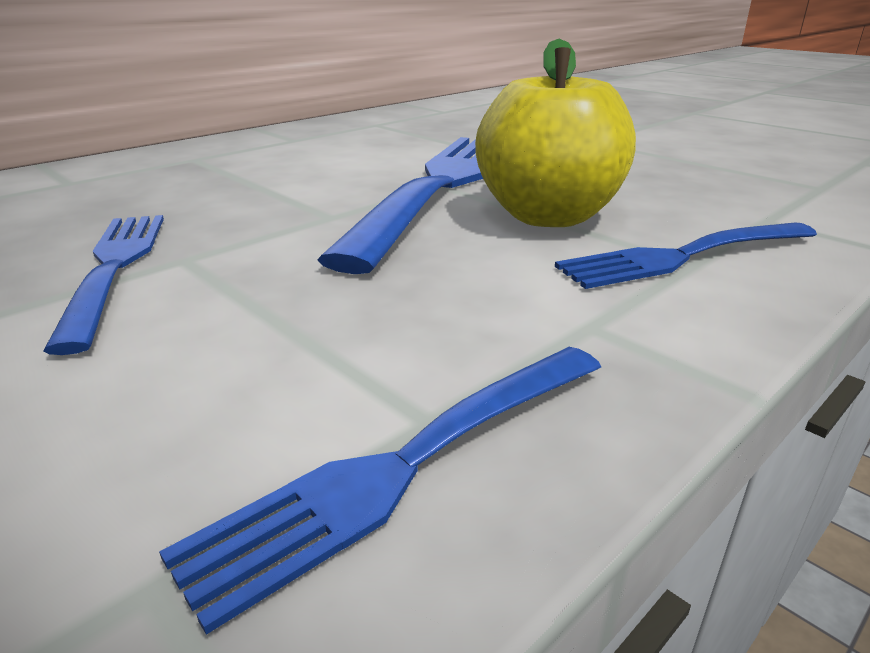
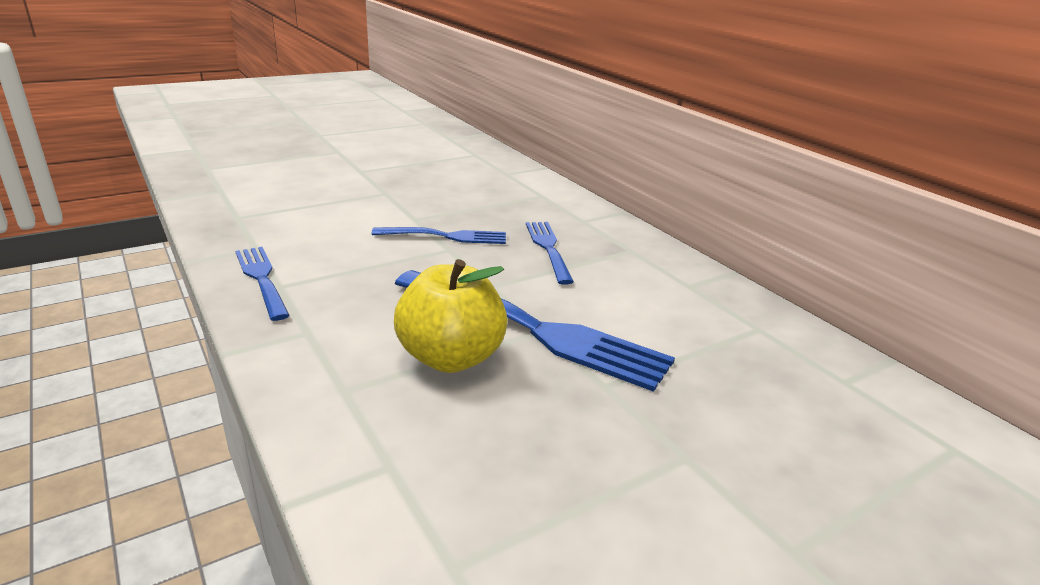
camera: 100 degrees right, 0 degrees up
(683, 256) = (353, 388): blue fork -> blue fork (548, 249)

